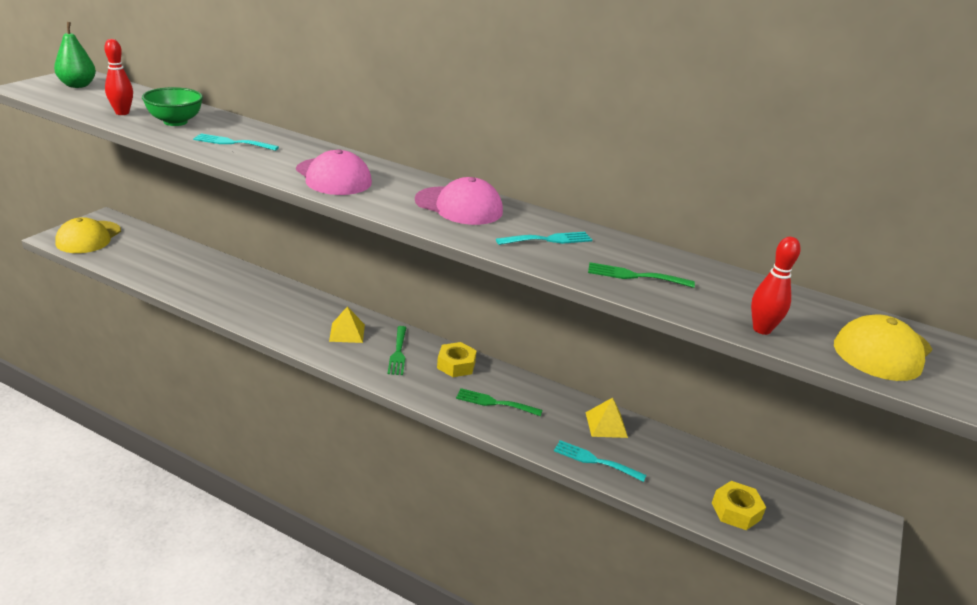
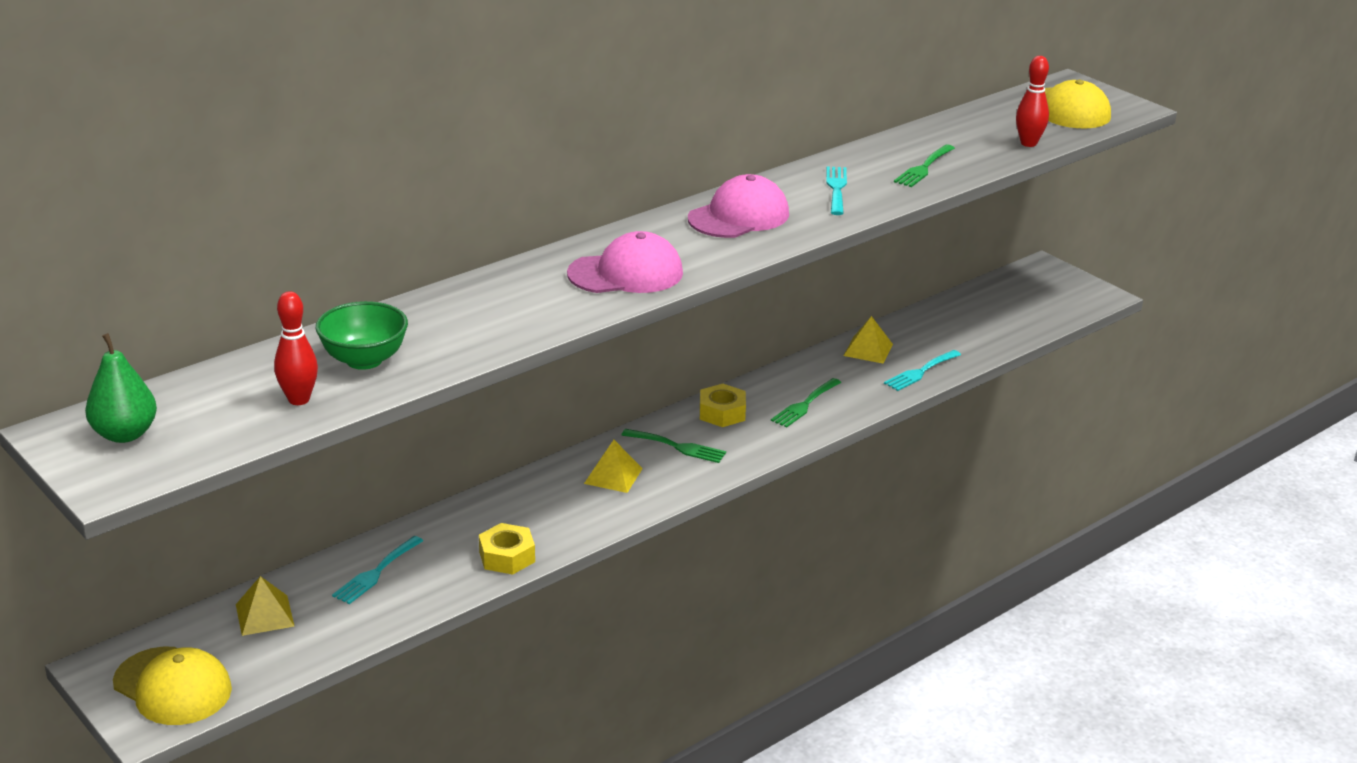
camera: 65 degrees left, 0 degrees up
(157, 248) = (264, 615): none -> yellow pyramid
(232, 142) = (474, 325): turquoise fork -> turquoise fork (376, 573)
(736, 511) = (1011, 322): yellow nut -> yellow nut (507, 557)

